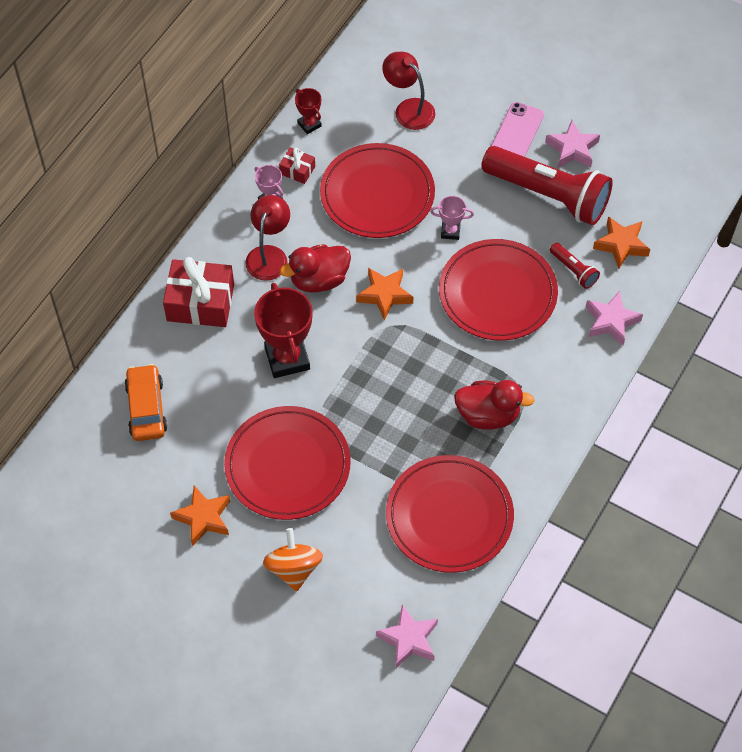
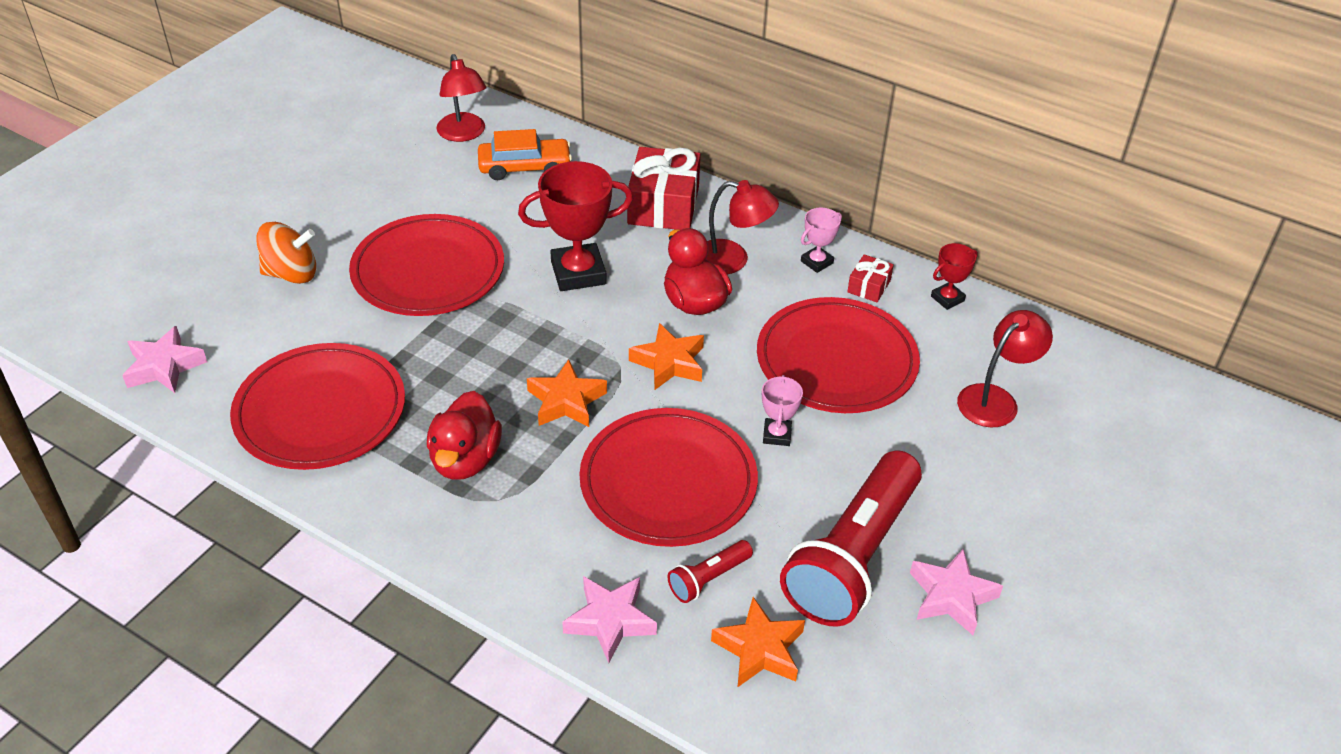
camera: 90 degrees right, 15 degrees down
(95, 462) = (464, 134): none -> red lamp
(203, 518) = (376, 207): orange star -> orange star (566, 401)
(517, 132) = (974, 524): pink phone -> none

